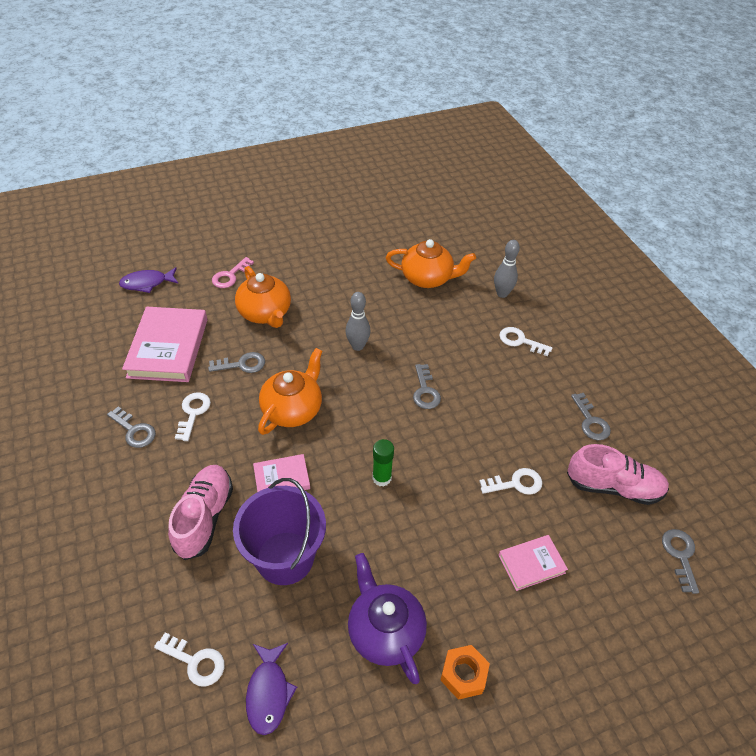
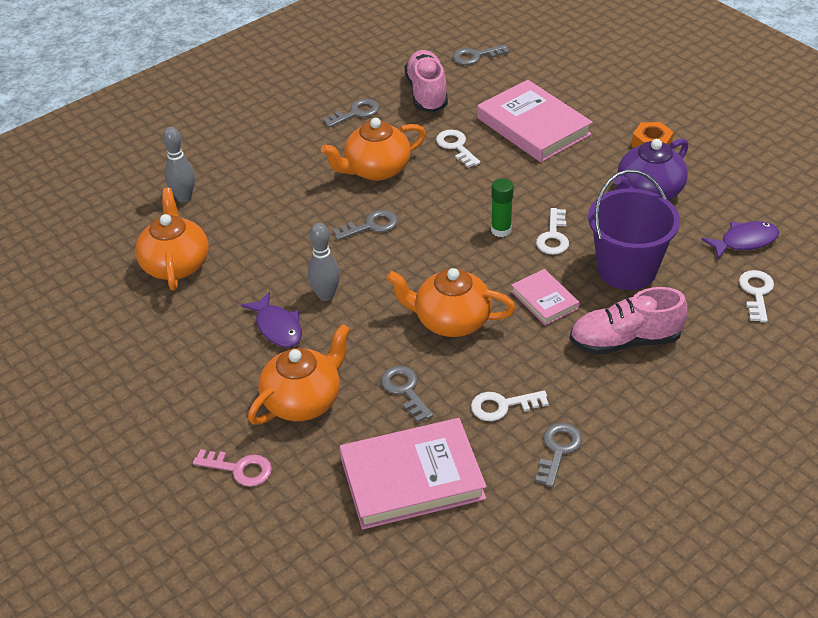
camera: 105 degrees left, 5 degrees down
(147, 283) = (292, 567): purple fish -> purple fish (277, 327)
(499, 414) = (376, 169): none -> orange teapot
(520, 341) = (261, 172): white key -> white key (553, 237)
(531, 564) = (533, 126): pink book -> pink book, size x1.91

